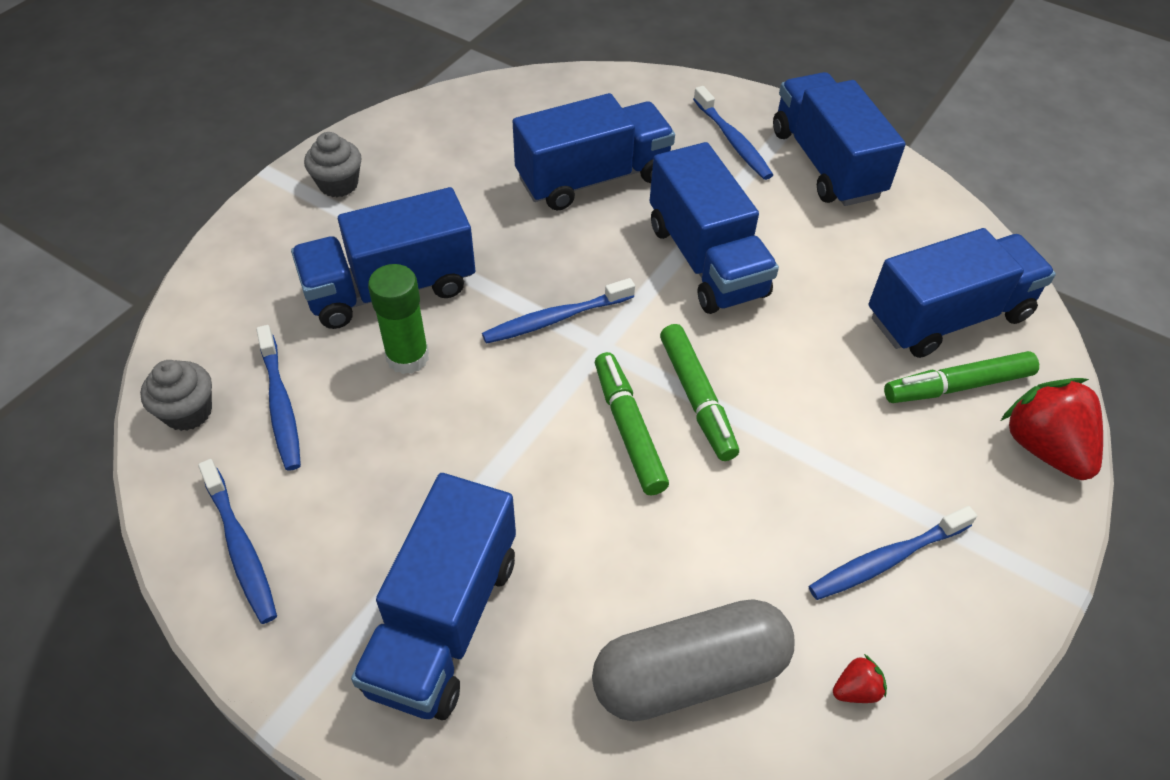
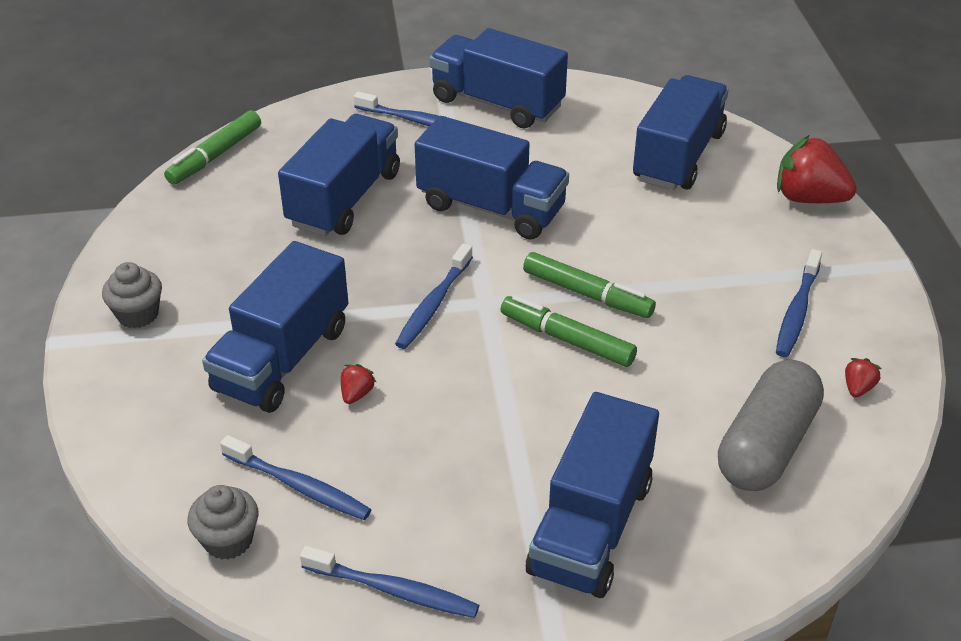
camera: 40 degrees left, 10 degrees down
(407, 357) = (356, 394): green glue stick -> red strawberry
(444, 621) = (591, 527): blue truck -> blue truck turned 45 degrees clockwise
(957, 386) = (727, 193): green marker -> green marker (215, 156)

